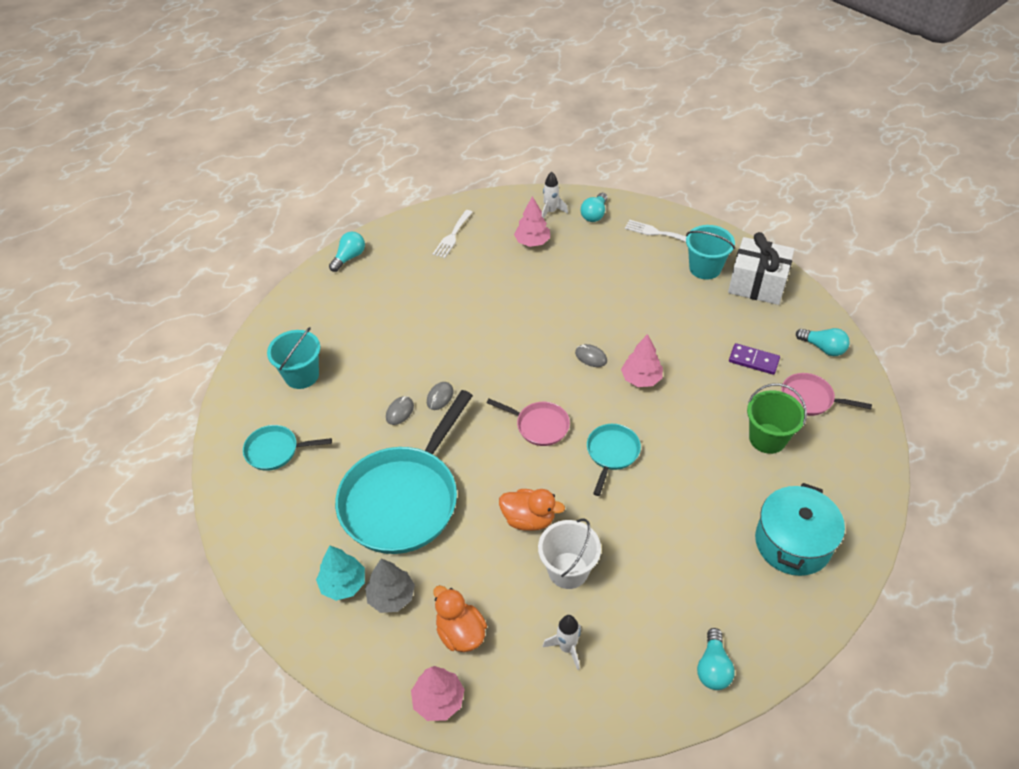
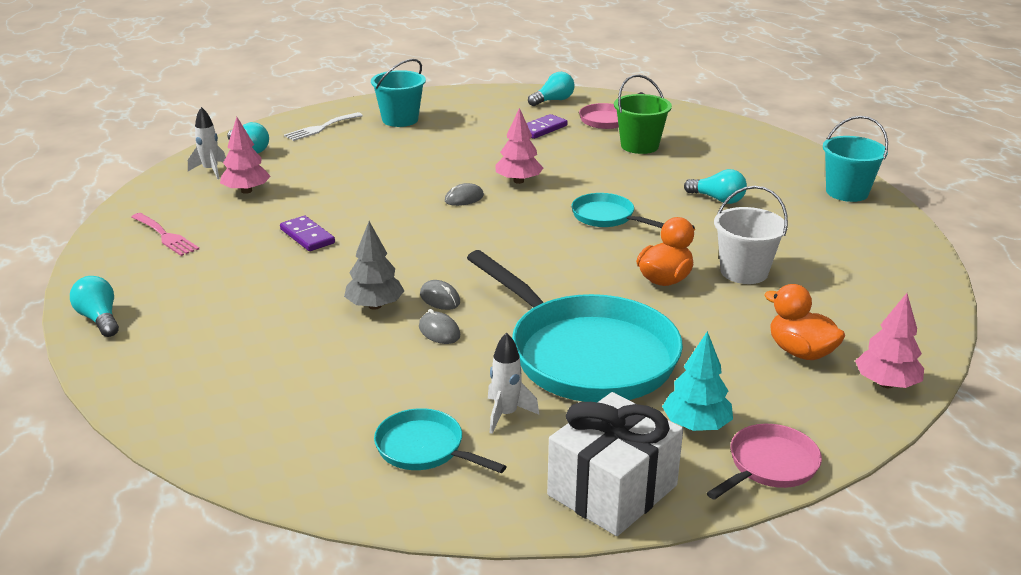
camera: 70 degrees left, 20 degrees down
(276, 451) = (424, 449): turquoise pan -> turquoise pan turned 105 degrees clockwise
(301, 375) = (295, 401): turquoise bucket -> turquoise bucket (847, 192)
(391, 596) = (731, 391): grey tree -> grey tree (375, 306)
(452, 236) = (165, 236): white fork -> pink fork
(460, 633) = (800, 352): orange duck -> orange duck turned 60 degrees clockwise
(487, 299) = (307, 236): none -> purple domino
(539, 425) = (537, 246): pink pan -> pink pan (769, 466)
(567, 648) = (839, 293): white rocket -> white rocket (506, 414)
(713, 667) = (881, 227): turquoise light bulb -> turquoise light bulb (718, 199)
(757, 284) = (448, 105): white gift -> white gift (612, 490)
(792, 543) = (761, 164): turquoise pot -> none

